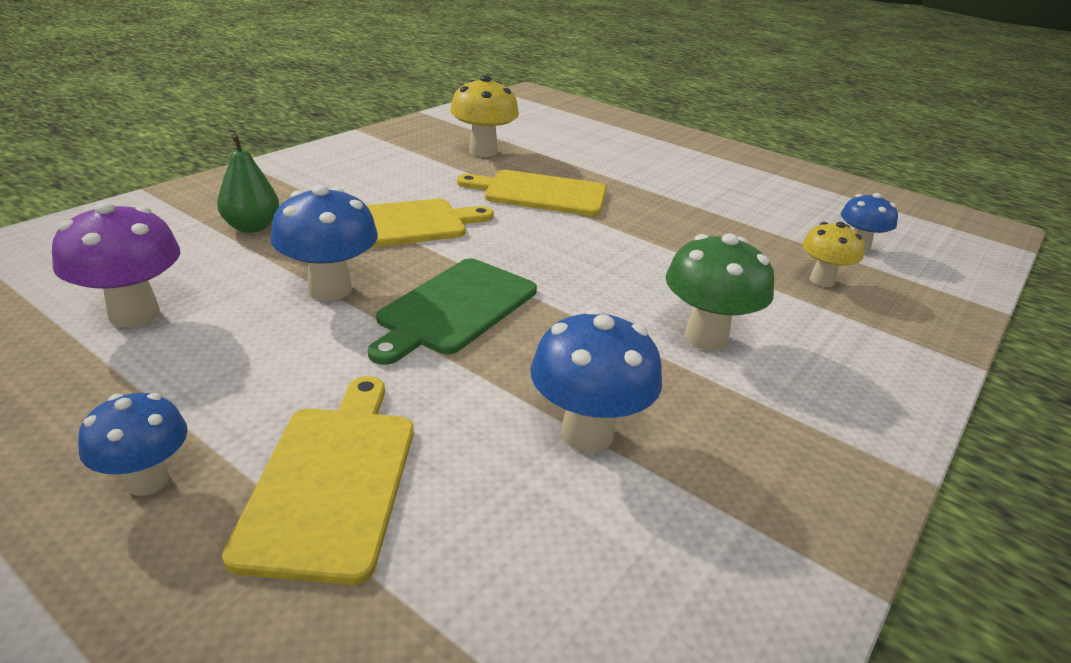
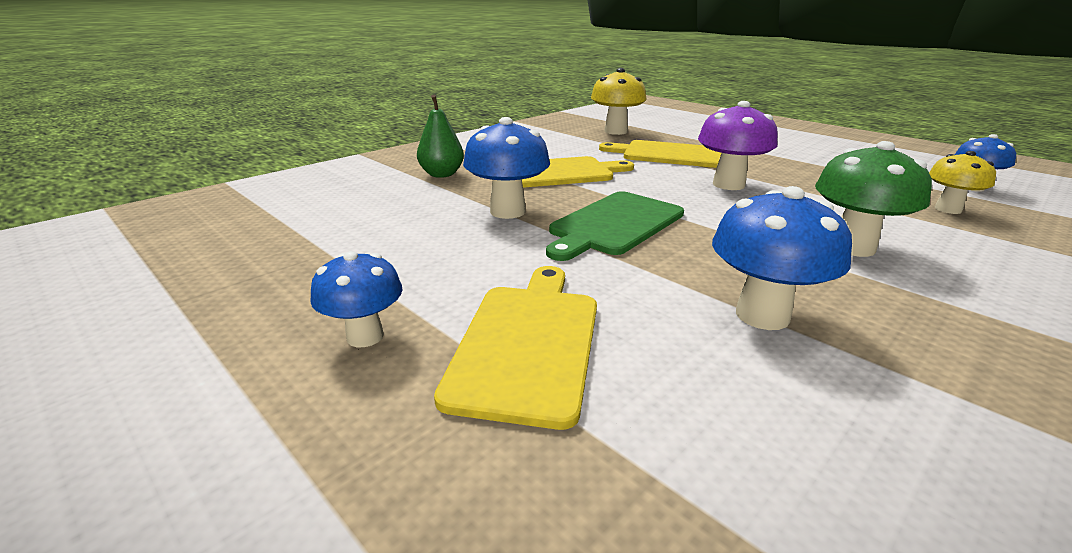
camera: 10 degrees right, 5 degrees down
(134, 314) = (354, 225): purple mushroom -> purple mushroom (728, 185)

